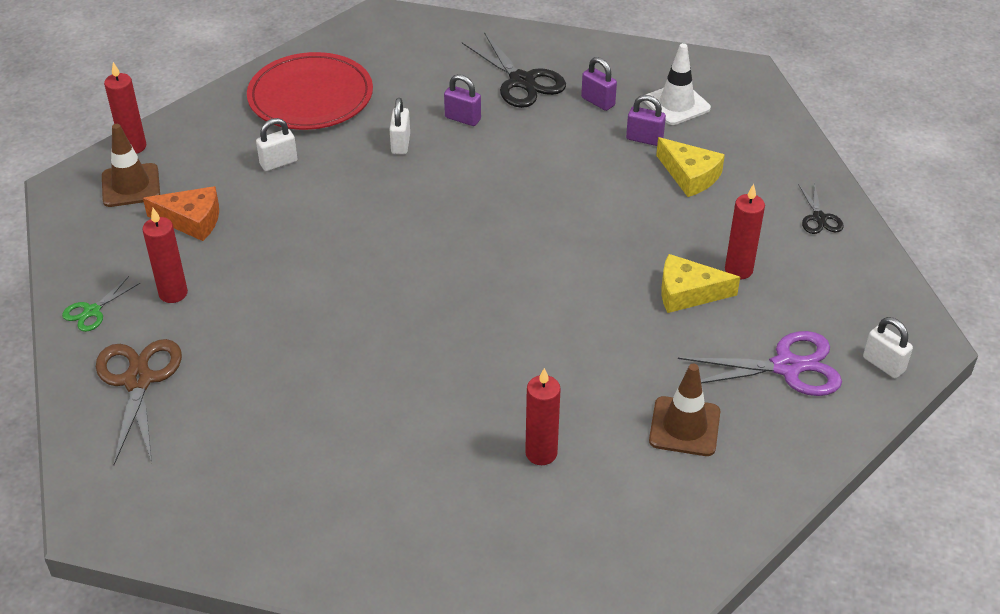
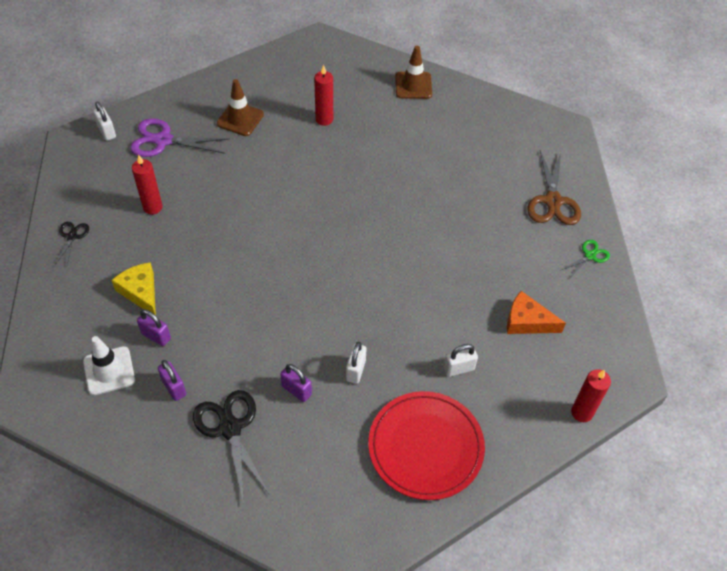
camera: 170 degrees left, 10 degrees up
(131, 185) = (578, 367): brown traffic cone -> brown traffic cone (413, 85)
(173, 293) = (536, 260): red candle -> none
(687, 293) = (195, 197): yellow cheese -> none

